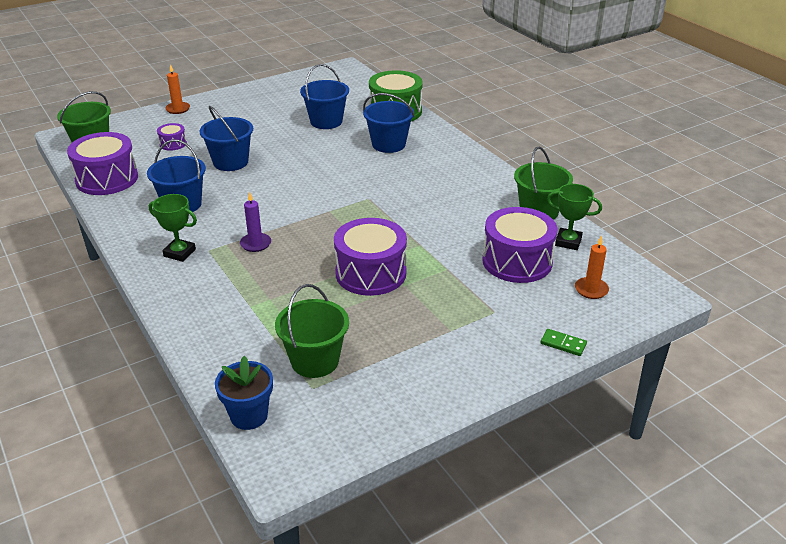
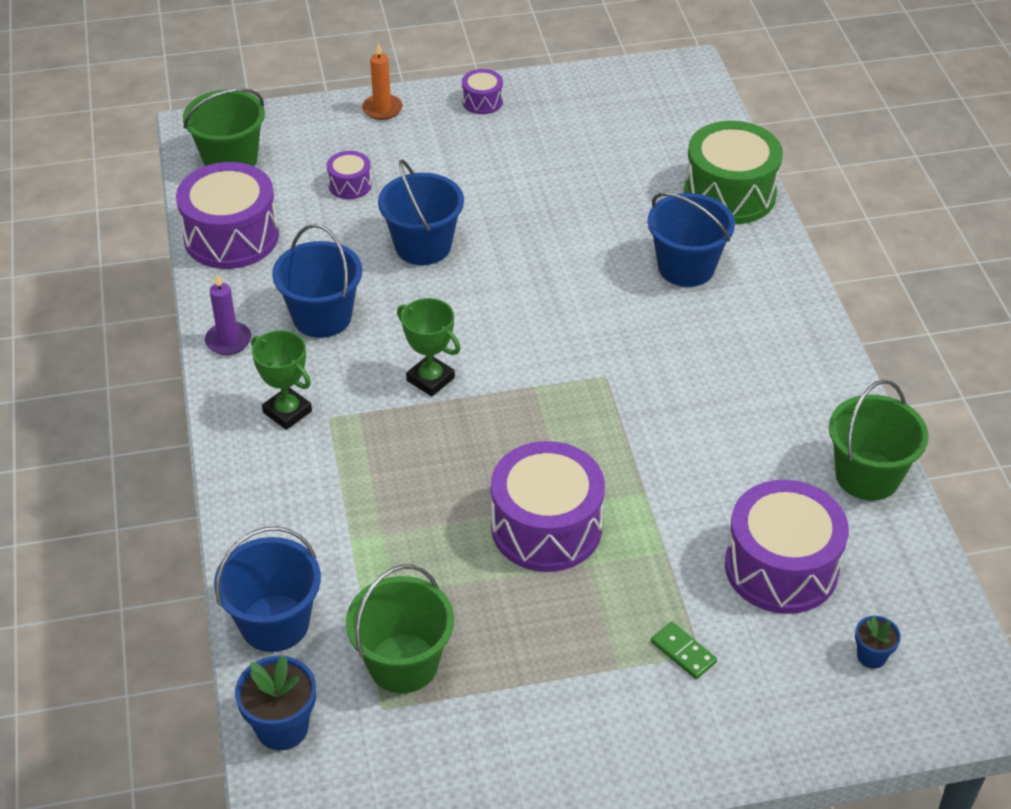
camera: 20 degrees right, 10 degrees up
(236, 97) = (482, 101): none -> purple drum
(255, 244) = (400, 424): purple candle -> purple candle (228, 341)
(326, 121) = (605, 191): blue bucket -> blue bucket (275, 623)
(563, 344) = (775, 743): green domino -> green domino (683, 652)
(568, 242) = (883, 551): green trophy -> green trophy (430, 379)
(591, 290) = (871, 656): orange candle -> blue flower pot

